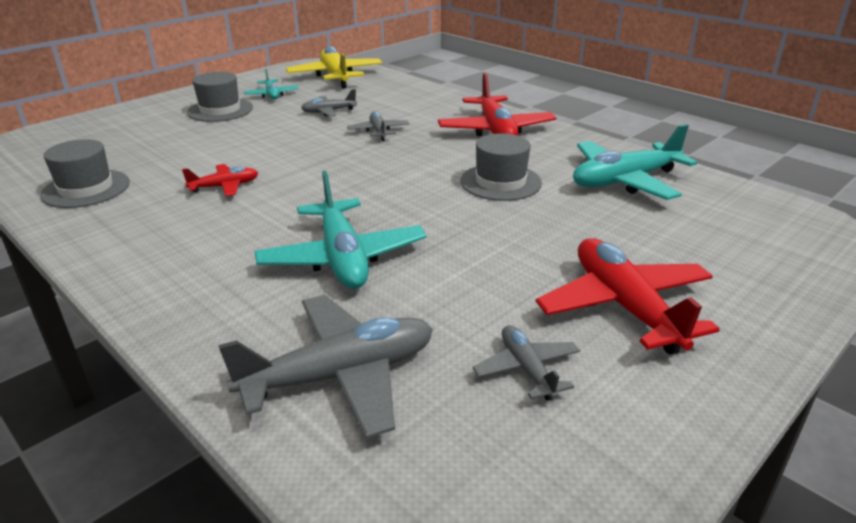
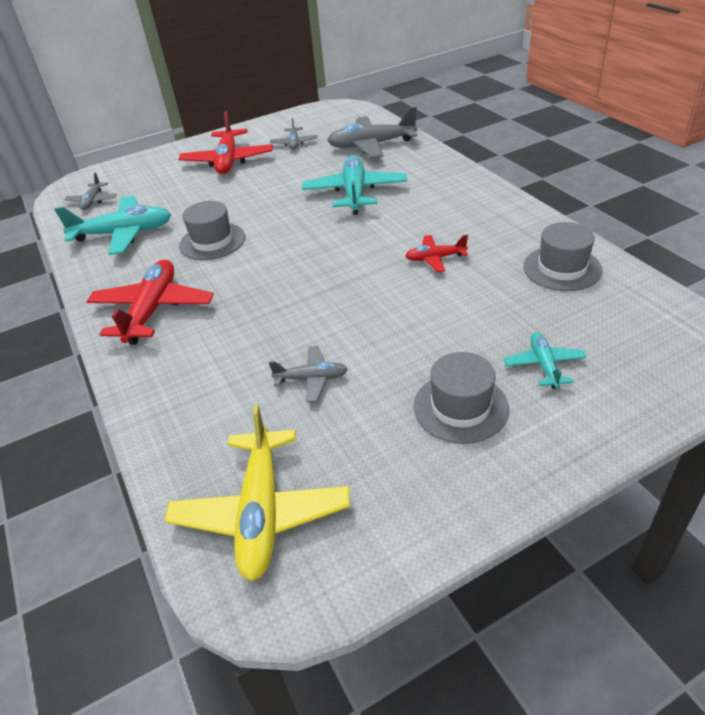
camera: 160 degrees left, 10 degrees up
(272, 95) = (383, 448): turquoise plane -> turquoise plane (544, 365)
(378, 132) = (271, 324): grey plane -> grey plane (93, 201)

